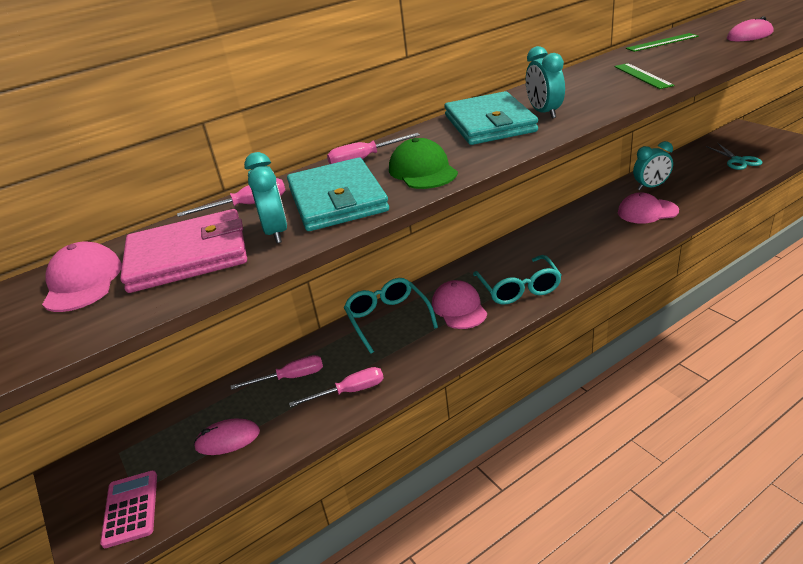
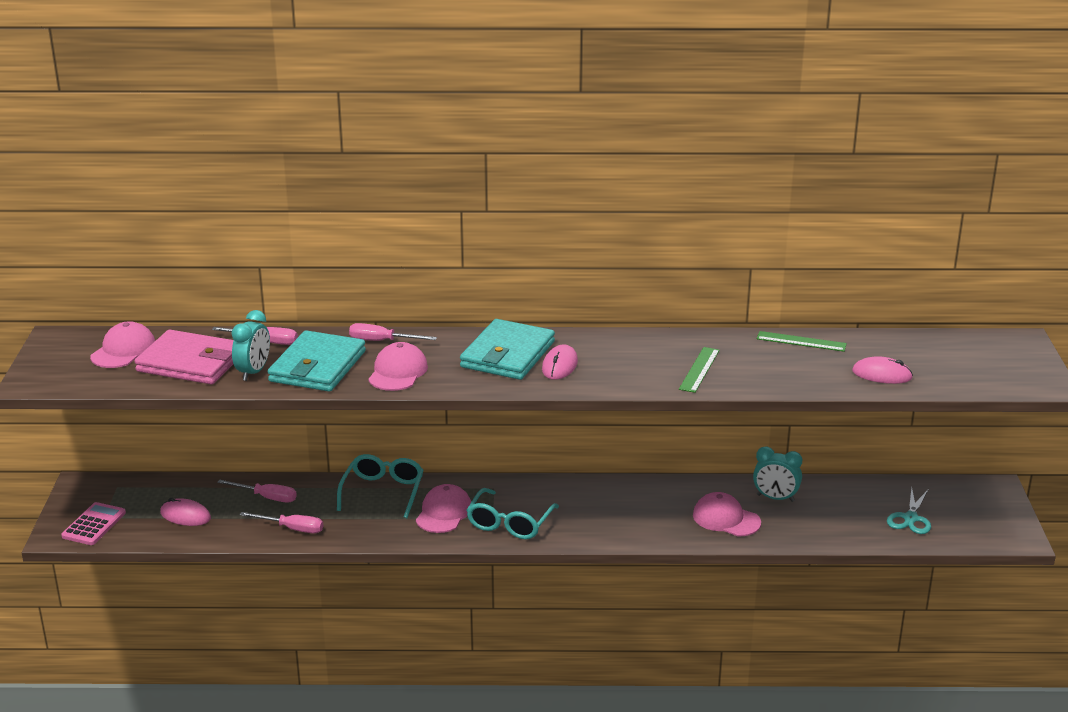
camera: 30 degrees right, 5 degrees down
(422, 171) = (398, 372): green cap -> pink cap
(544, 113) = (560, 365): turquoise clock -> pink mouse

